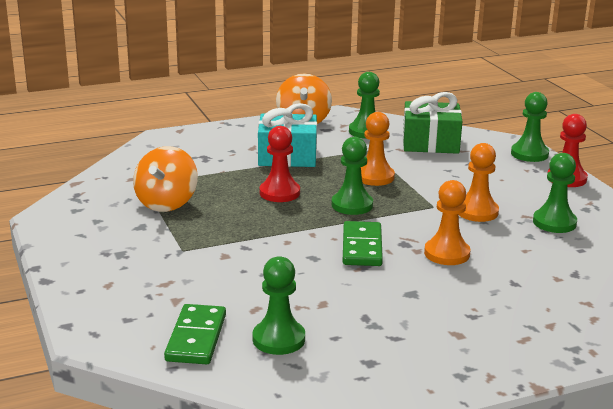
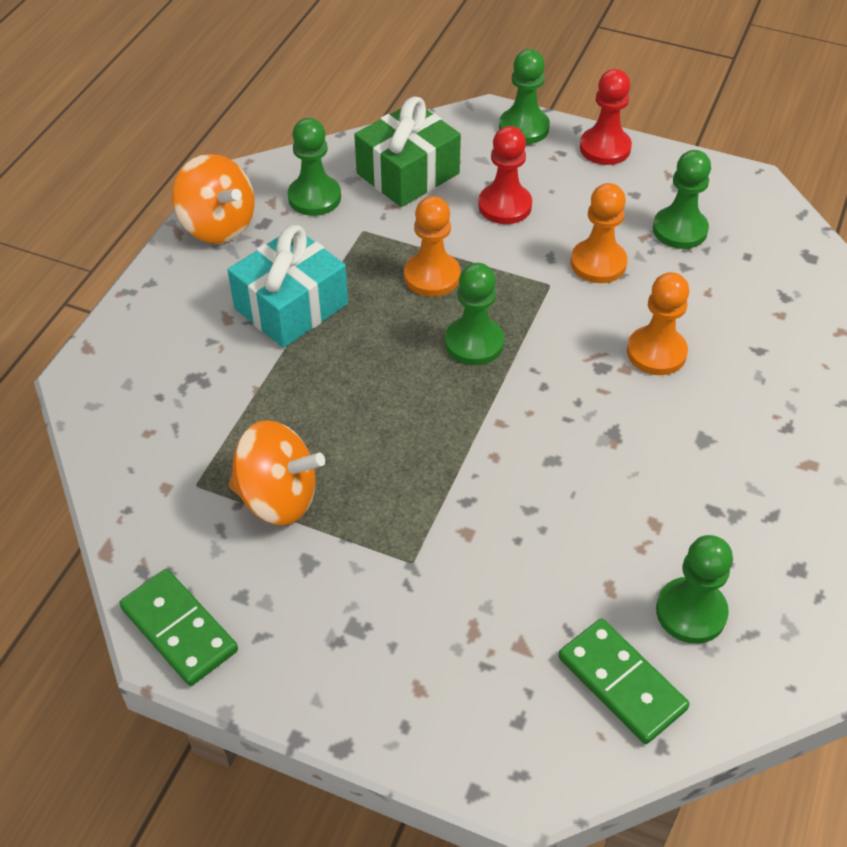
camera: 45 degrees left, 25 degrees up
(167, 203) = (278, 497): orange spinning top -> orange spinning top turned 45 degrees counterclockwise
(279, 193) = (374, 379): red pawn -> red pawn (505, 206)
(362, 247) = (574, 405): green domino -> green domino (179, 629)

